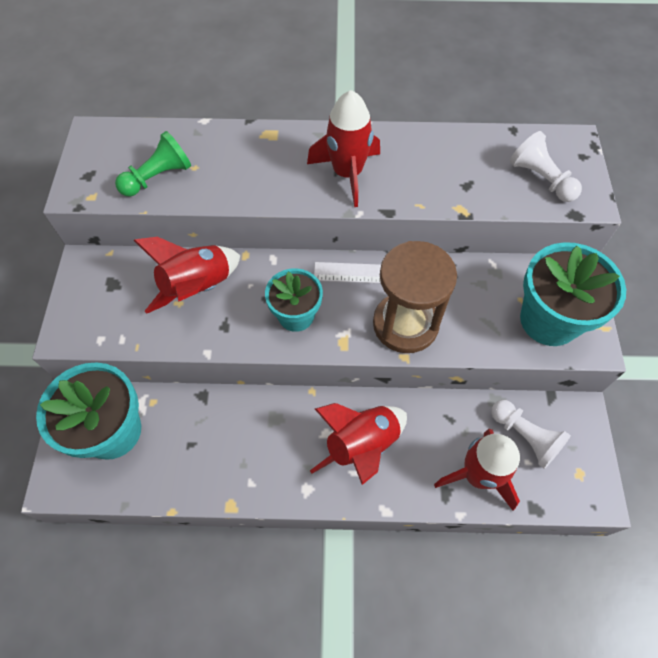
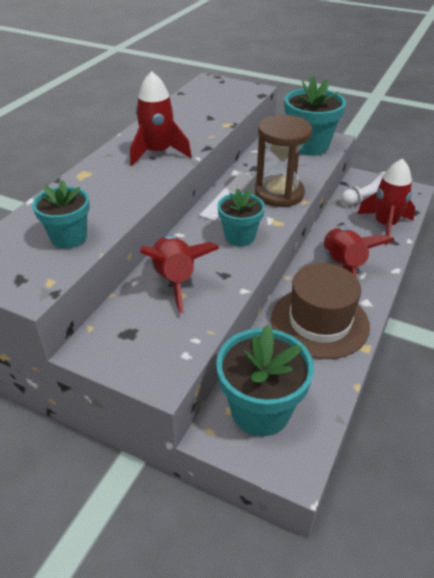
camera: 65 degrees left, 20 degrees down
(158, 177) = (69, 237): green pawn -> turquoise flower pot
(251, 447) = (319, 322): none -> brown hat
(540, 179) = (227, 96): white pawn -> none

